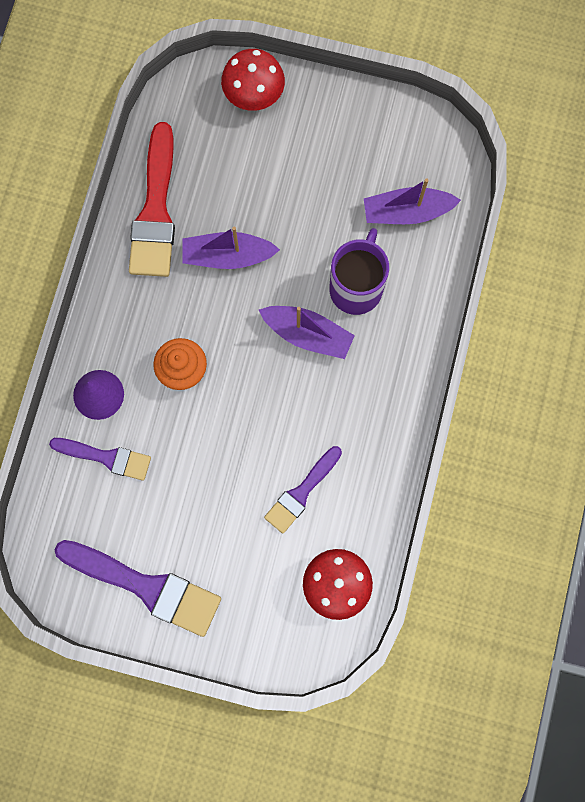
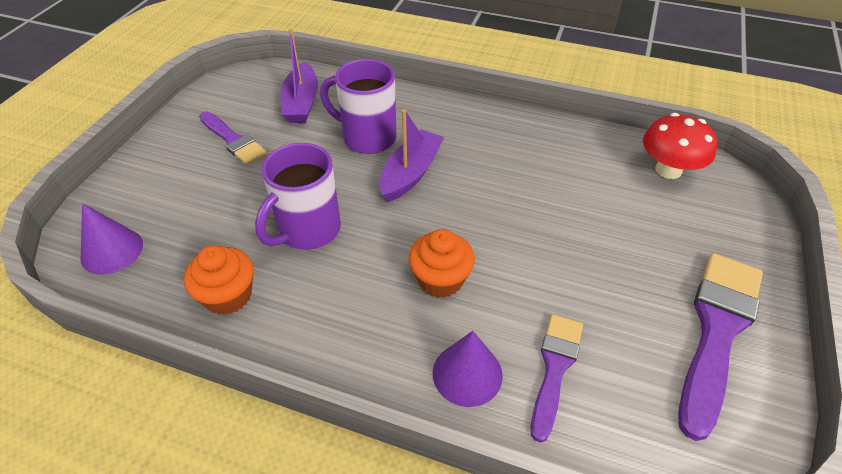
camera: 85 degrees left, 30 degrees down
(155, 210) = (228, 296): red brush -> orange cupcake
(193, 109) = (112, 251): none -> purple cone
(227, 256) = (308, 230): purple boat -> purple mug
(254, 94) = (125, 197): red mushroom -> none
(301, 492) = (578, 188): purple brush -> purple brush (233, 140)

